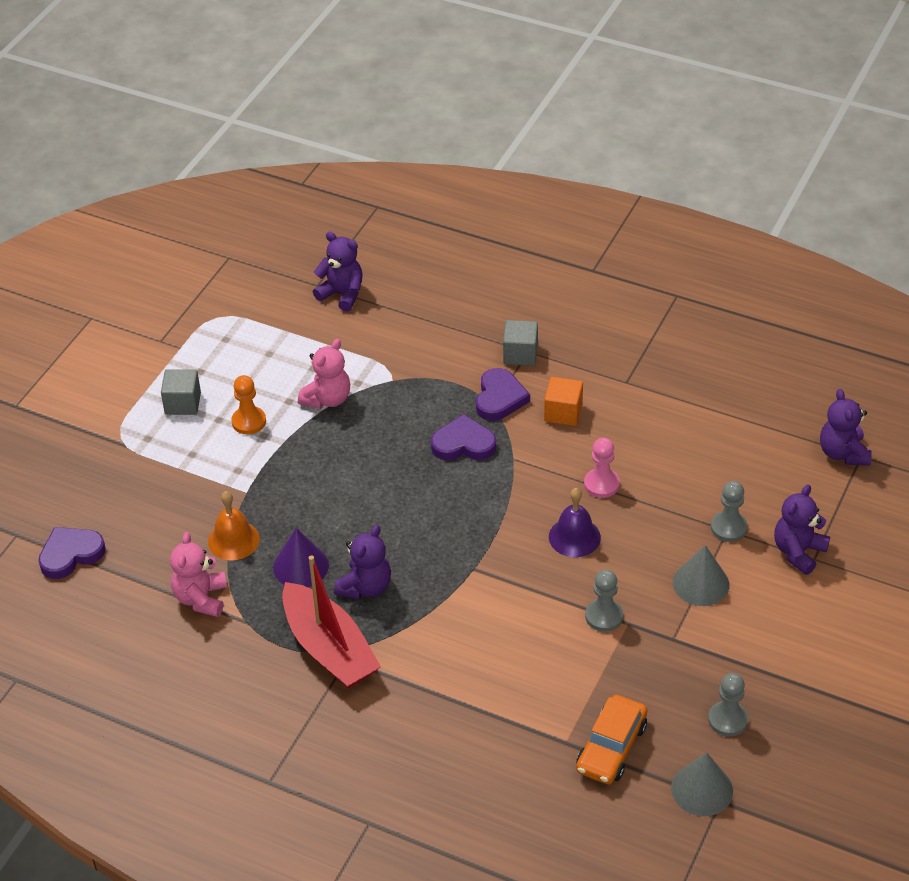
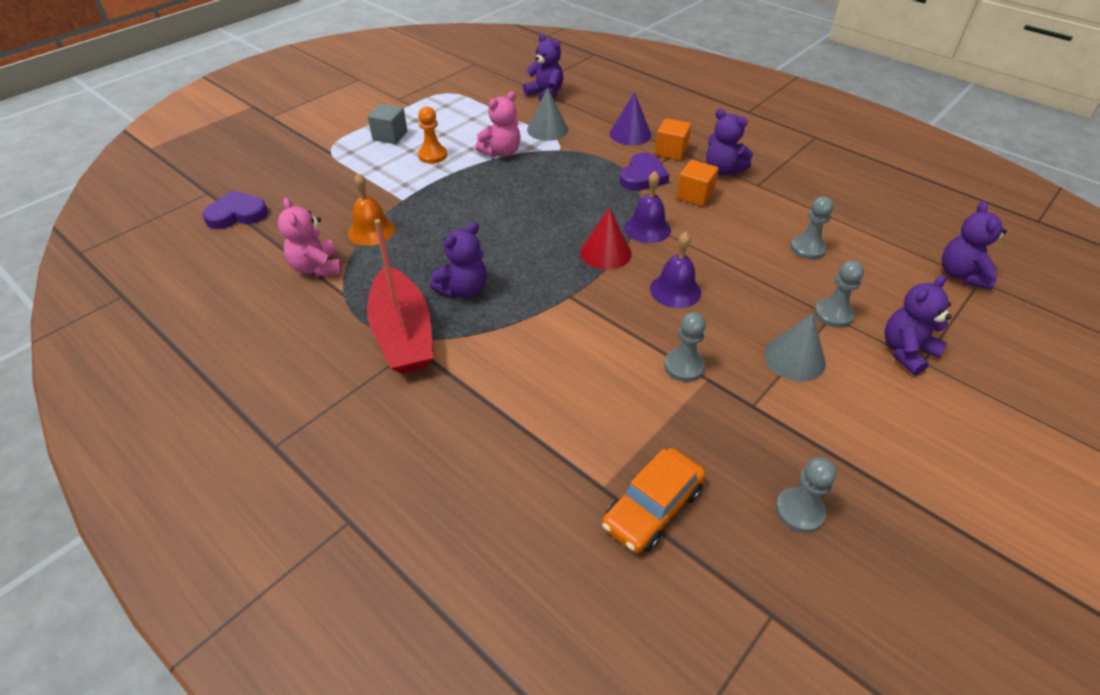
camera: 15 degrees right, 0 degrees up
(201, 598) = (317, 268): pink teddy bear -> pink teddy bear turned 45 degrees counterclockwise
(301, 566) = (416, 261): purple cone -> purple cone (630, 134)
(463, 444) = (599, 201): purple heart -> none
(492, 509) = (605, 253): none -> red cone
(520, 354) = (671, 151): grey cube -> orange cube
(525, 468) = (647, 228): none -> purple bell
(584, 370) = (722, 170): none -> purple teddy bear
(601, 484) = (714, 254): pink pawn -> none
(693, 456) = (807, 249): none -> grey pawn
(702, 789) = (751, 592): grey cone -> grey cone (547, 129)

